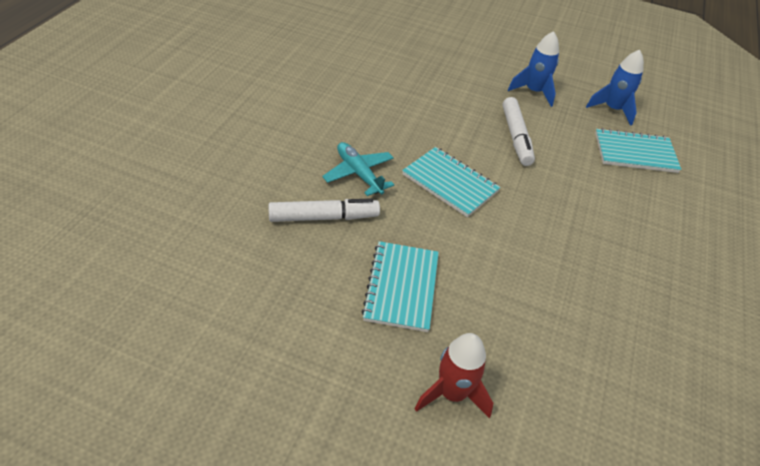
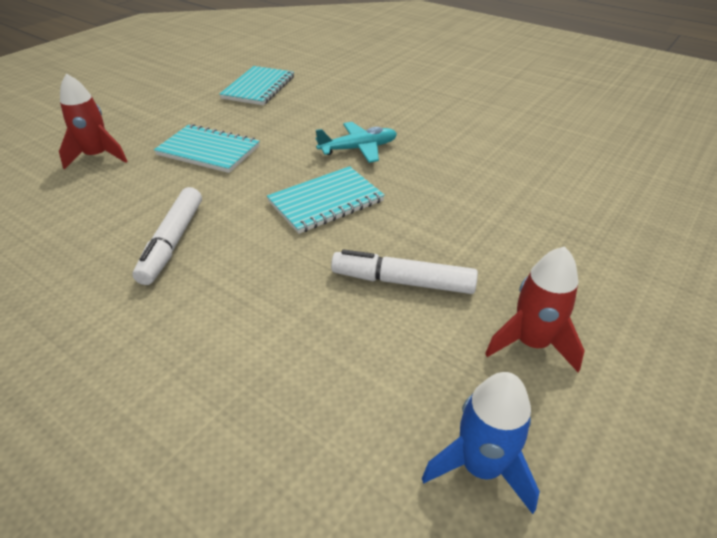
camera: 110 degrees right, 5 degrees down
(323, 217) = (307, 126): white marker -> white marker (173, 242)
(533, 92) = (531, 343): blue rocket -> red rocket
(635, 153) = (333, 442): turquoise notebook -> turquoise notebook (259, 88)

